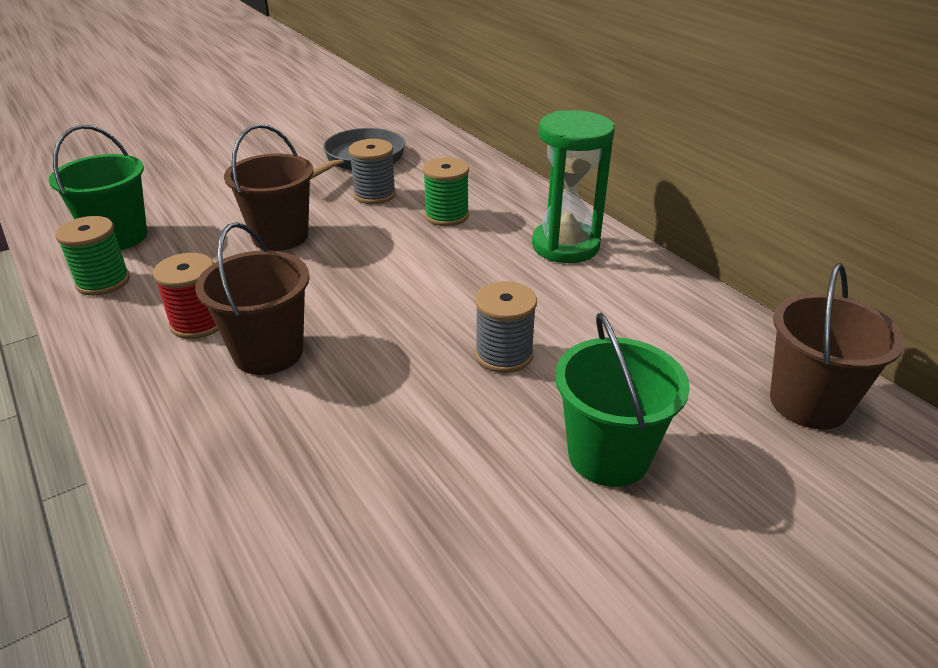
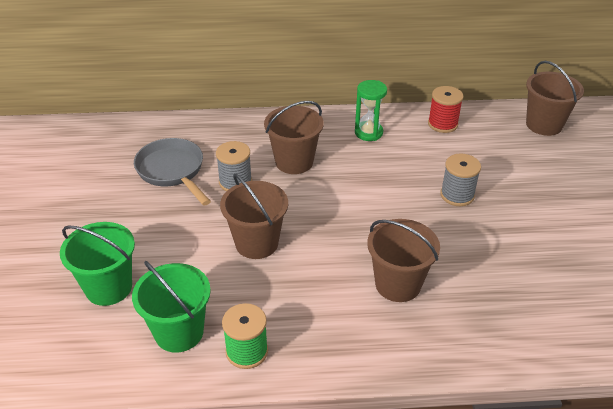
camera: 60 degrees left, 5 degrees up
(198, 323) = (342, 309): red spool -> red spool (442, 124)
(446, 216) = (294, 162): green spool -> brown bucket
(565, 246) = (368, 133): green hourglass -> green hourglass, size x0.65
(608, 455) = (549, 194): green bucket -> green bucket (108, 287)

